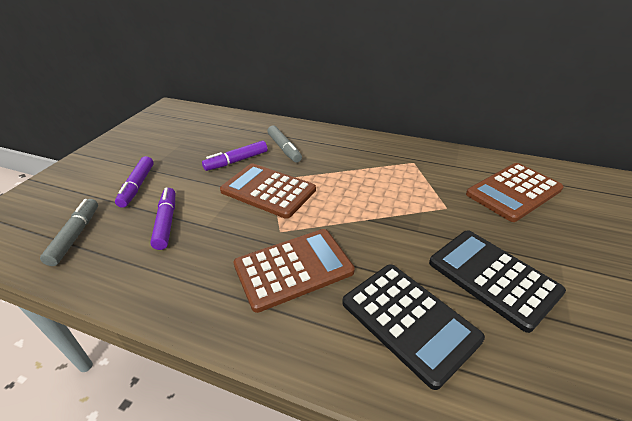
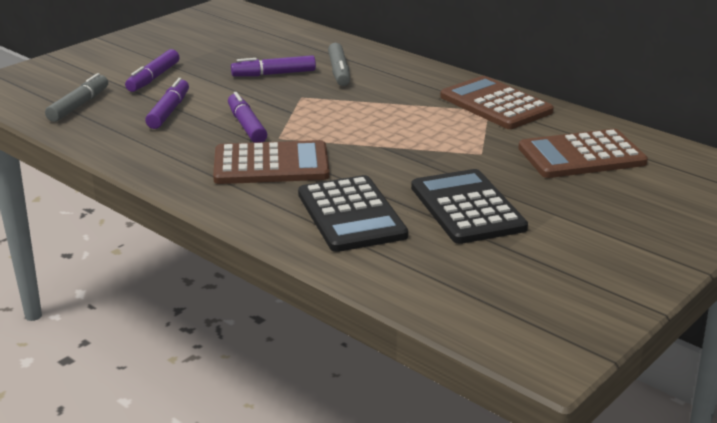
camera: 20 degrees right, 10 degrees down
(245, 223) = (246, 126): none -> purple marker
(268, 190) = (290, 105): brown calculator -> brown calculator (495, 104)

